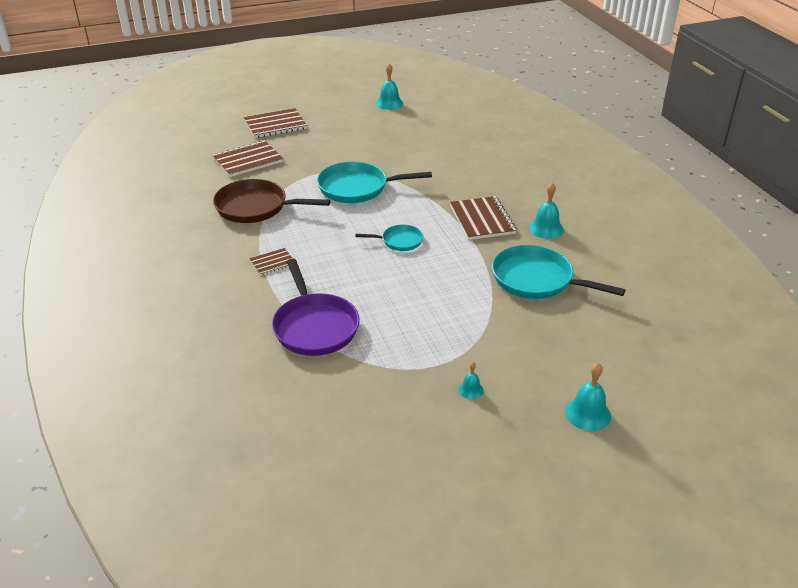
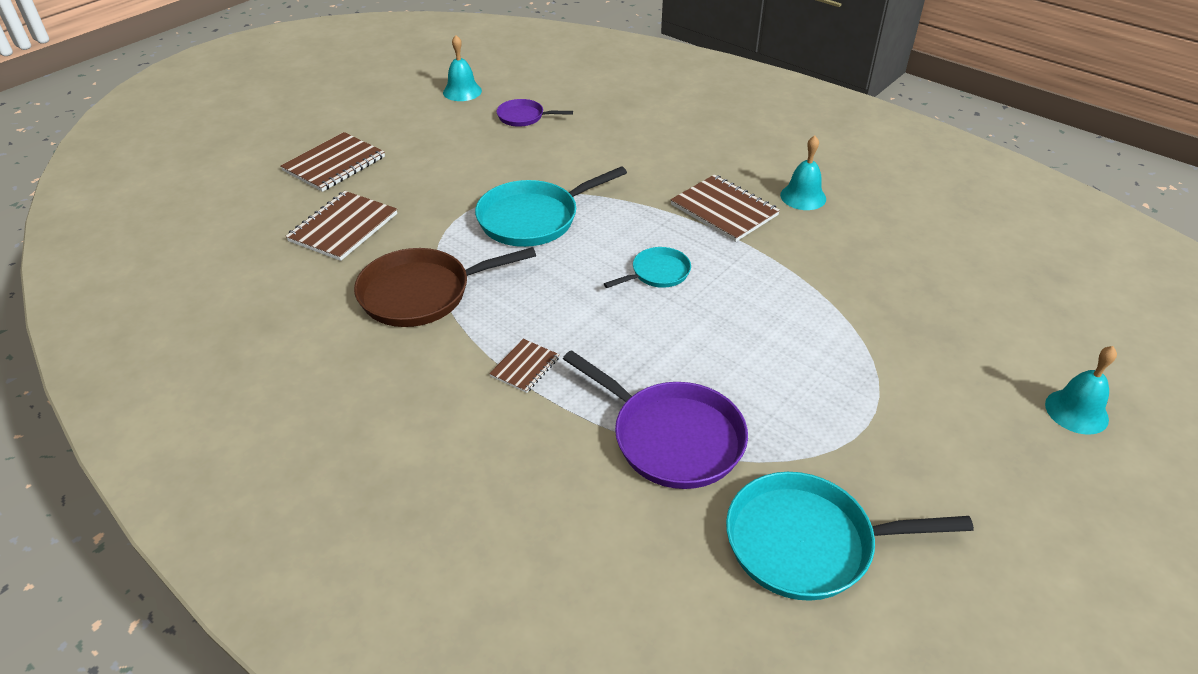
camera: 30 degrees left, 5 degrees up
(412, 128) = (523, 117): none -> purple pan
(470, 390) = (935, 440): turquoise bell -> none
(537, 280) = (858, 265): turquoise pan -> turquoise pan (807, 543)

